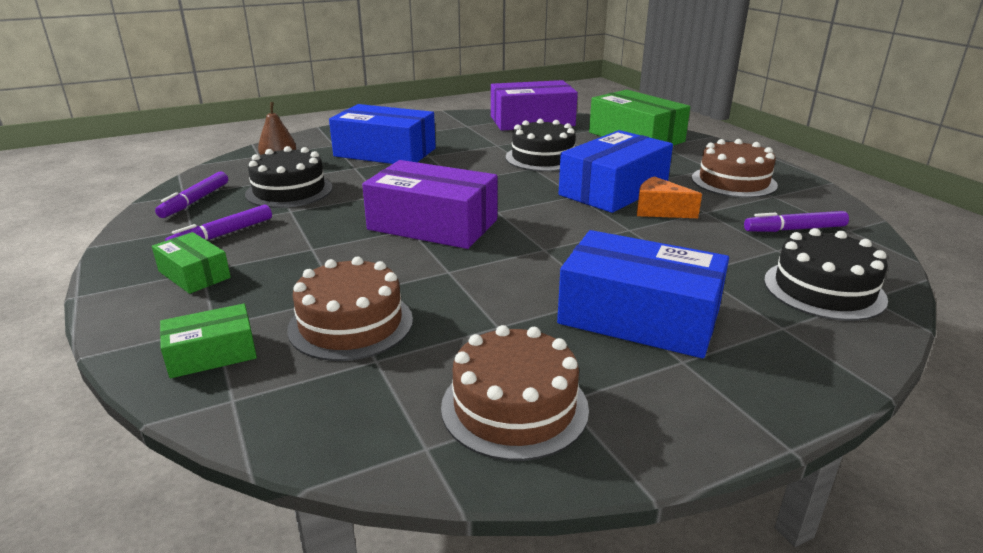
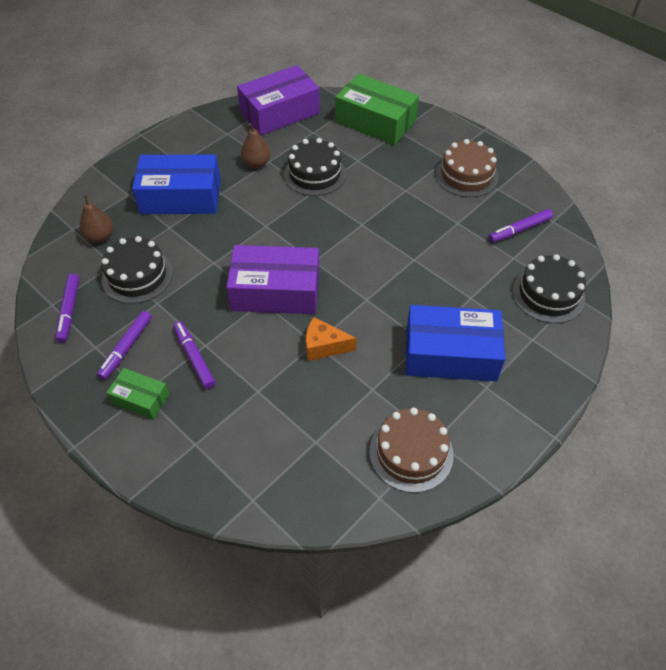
camera: 20 degrees left, 25 degrees up
(212, 354) = (212, 469): green box -> none
(289, 255) = (194, 358): none -> purple marker
(351, 324) = (281, 415): brown cake -> none
(482, 144) = (256, 163): none -> brown pear
(614, 190) = (386, 209): blue box -> none
(659, 210) = (426, 229): orange cheese -> orange cheese (324, 346)

